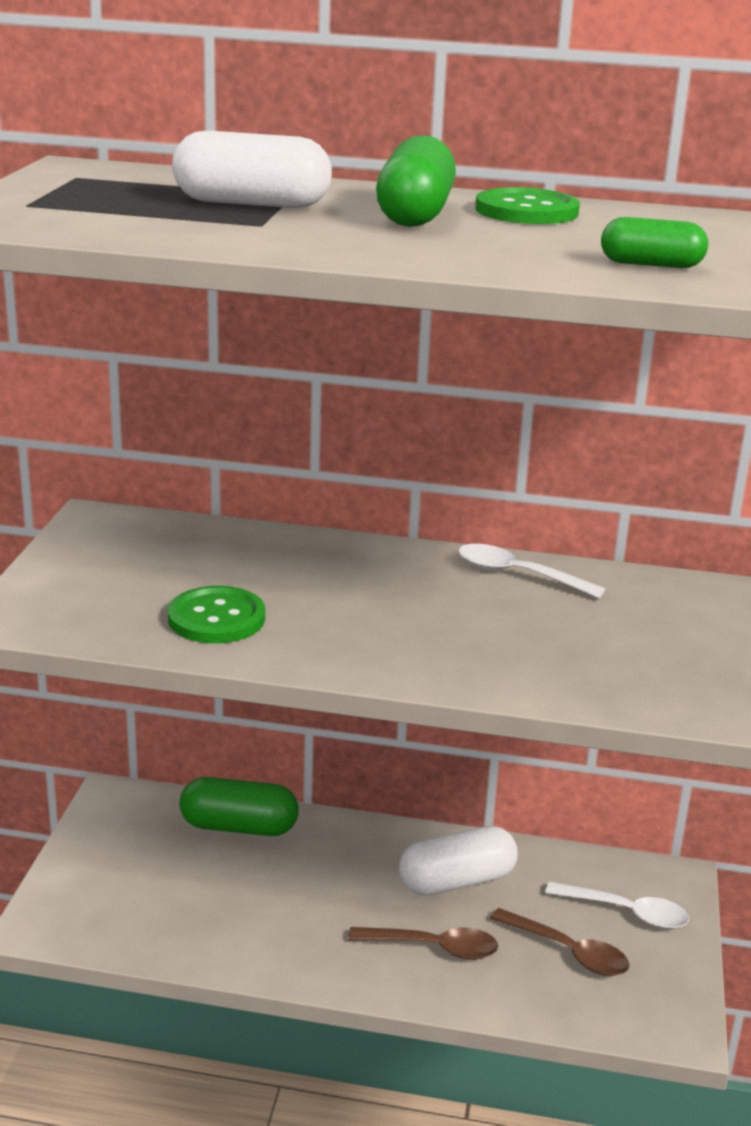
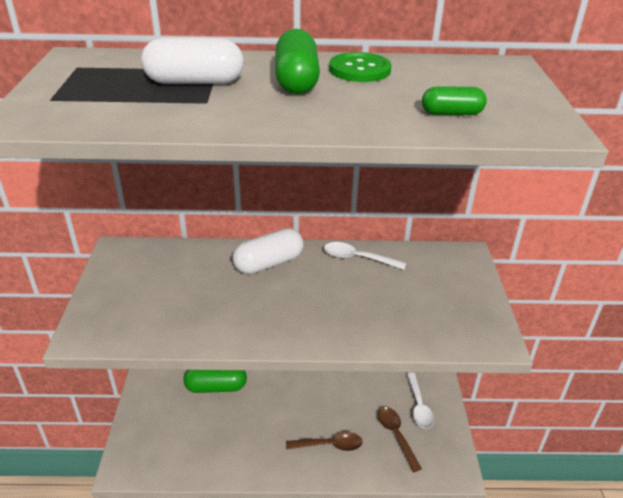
camera: 10 degrees left, 10 degrees up
(216, 618) = (201, 316): green button -> none
(457, 881) = (333, 402): white capsule -> white capsule (269, 263)
(568, 951) = (396, 435): brown spoon -> brown spoon turned 135 degrees counterclockwise
(626, 912) = (419, 406): white spoon -> white spoon turned 75 degrees clockwise

